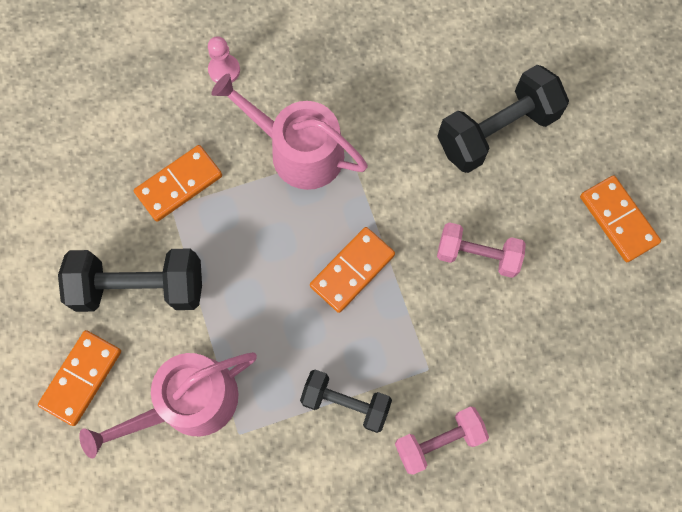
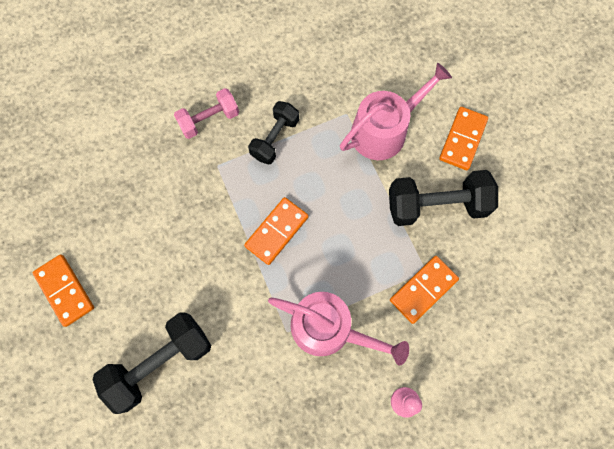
camera: 175 degrees right, 0 degrees up
(345, 403) = (275, 138): black dumbbell -> black dumbbell turned 75 degrees counterclockwise
(477, 255) = (180, 252): pink dumbbell -> none

